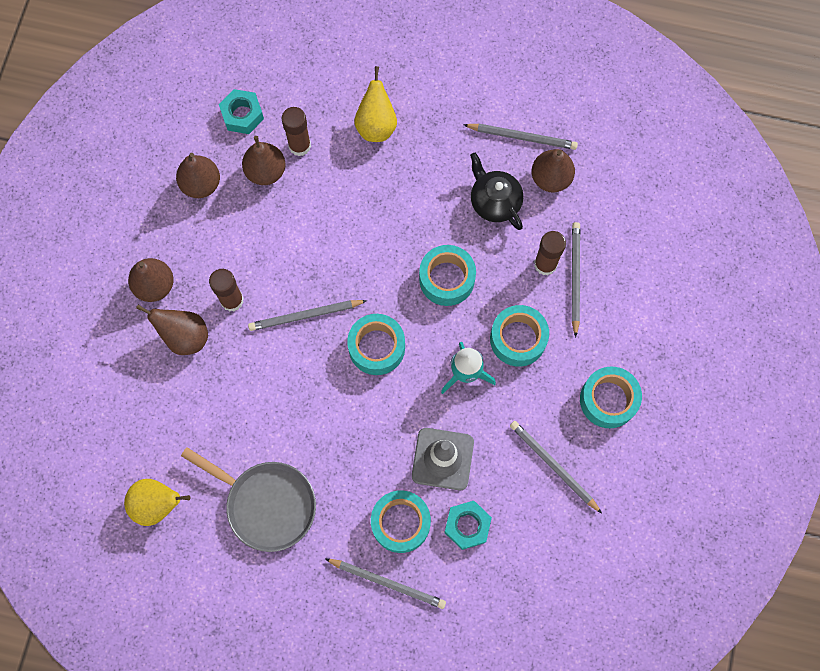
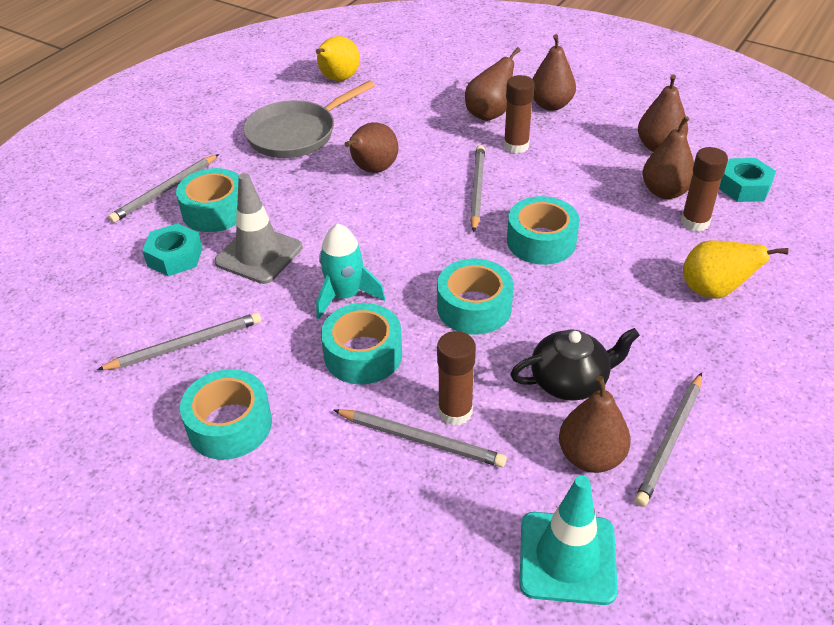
camera: 110 degrees right, 30 degrees down
(303, 411) = (372, 170): none -> brown pear
(376, 347) = (415, 232): turquoise tape -> turquoise tape (541, 241)
(623, 178) = (567, 558): none -> turquoise traffic cone

